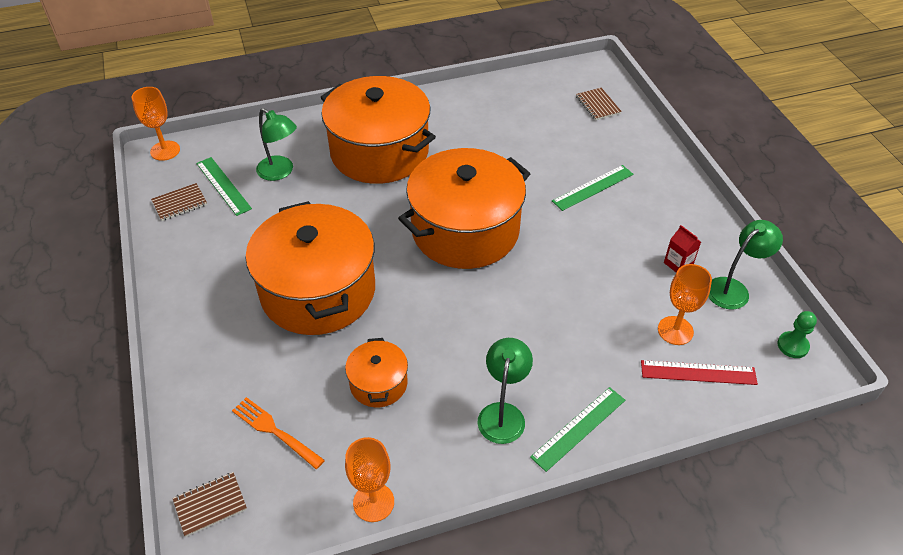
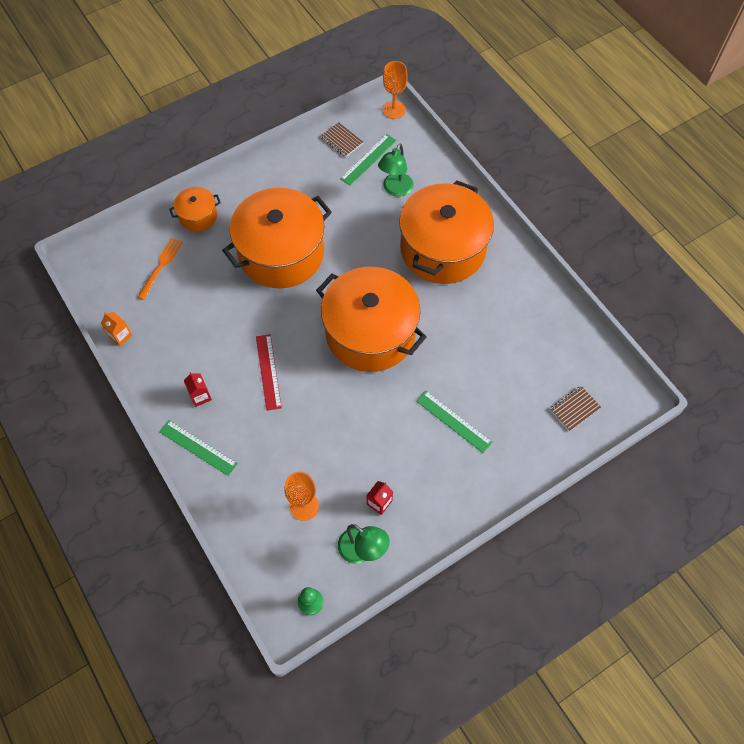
camera: 75 degrees right, 15 degrees up
(210, 505) = (105, 251): brown notebook -> none
(373, 502) = (120, 336): orange goblet -> orange carton
(378, 383) = (209, 313): orange pot -> orange pot (198, 216)
(503, 413) = (200, 396): green lamp -> red carton
(698, 373) = (265, 527): red ruler -> red ruler (268, 371)

